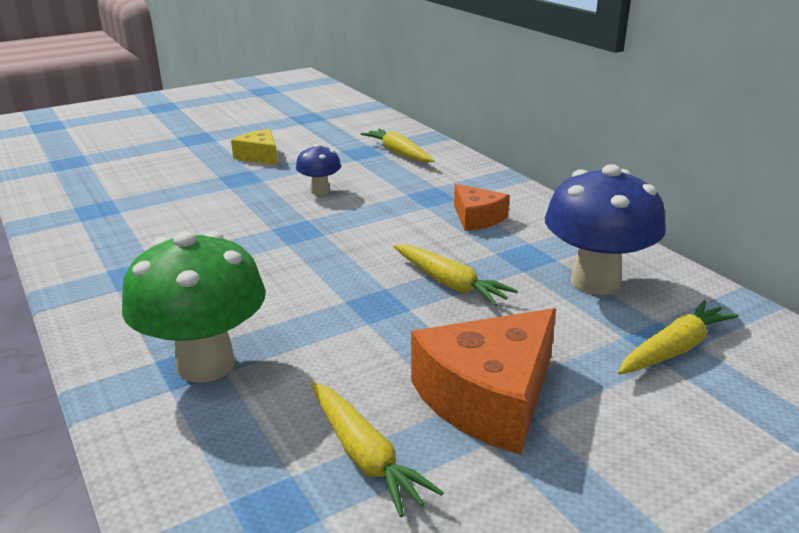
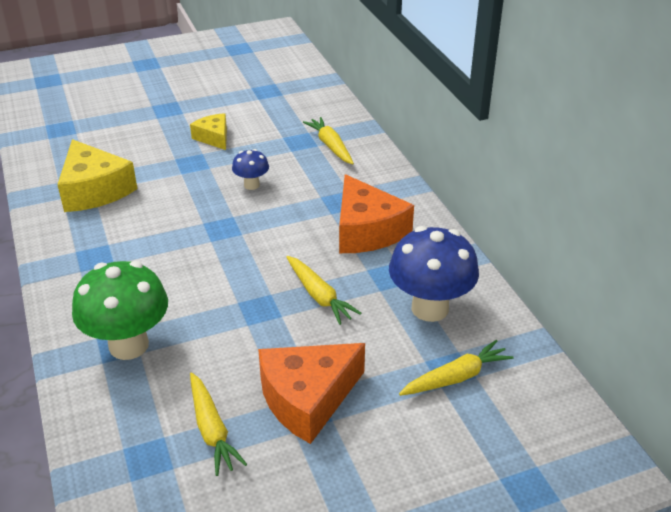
camera: 10 degrees right, 10 degrees up
(122, 210) = (94, 190): none -> yellow cheese
(477, 218) = (367, 230): orange cheese -> orange cheese, size x1.77

